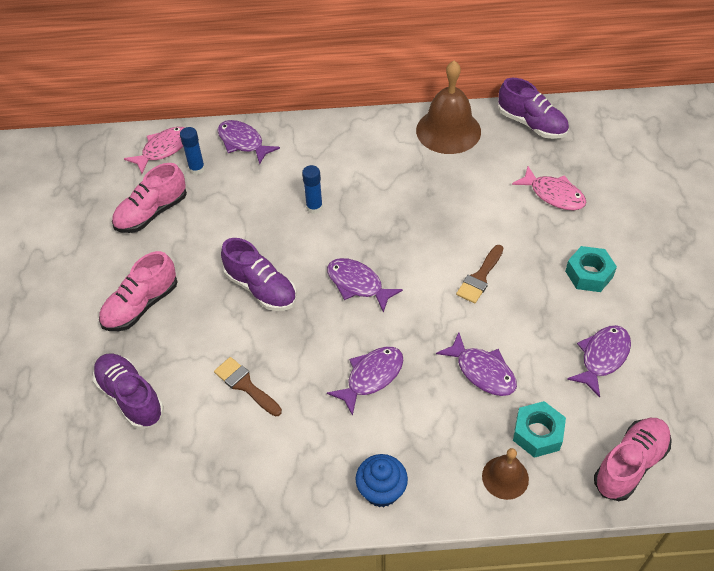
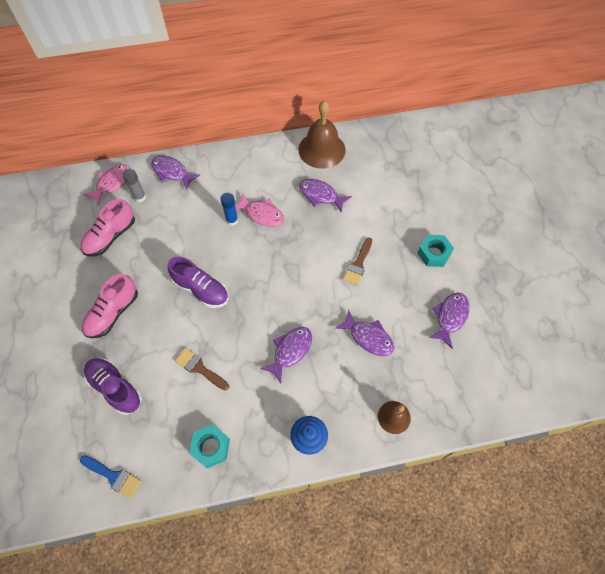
camera: 10 degrees left, 10 degrees up
(112, 506) = (113, 476): none -> blue brush
(197, 169) = (140, 197): blue glue stick -> grey glue stick
(358, 284) = (271, 279): purple fish -> purple fish (320, 195)
(531, 124) = (380, 139): purple shoe -> none
(537, 433) = (412, 380): turquoise nut -> turquoise nut (211, 447)
(553, 194) = (402, 194): pink fish -> pink fish (262, 214)
(630, 464) = (478, 396): pink shoe -> none

